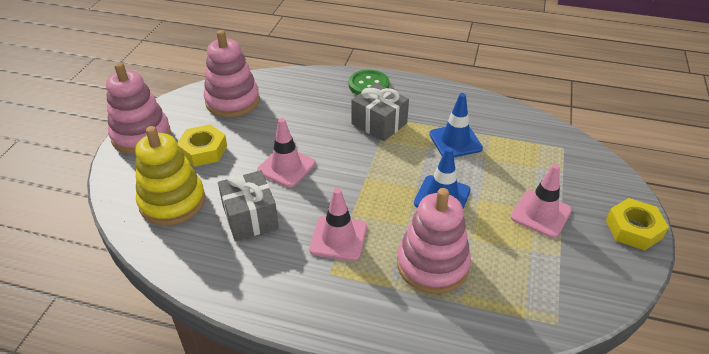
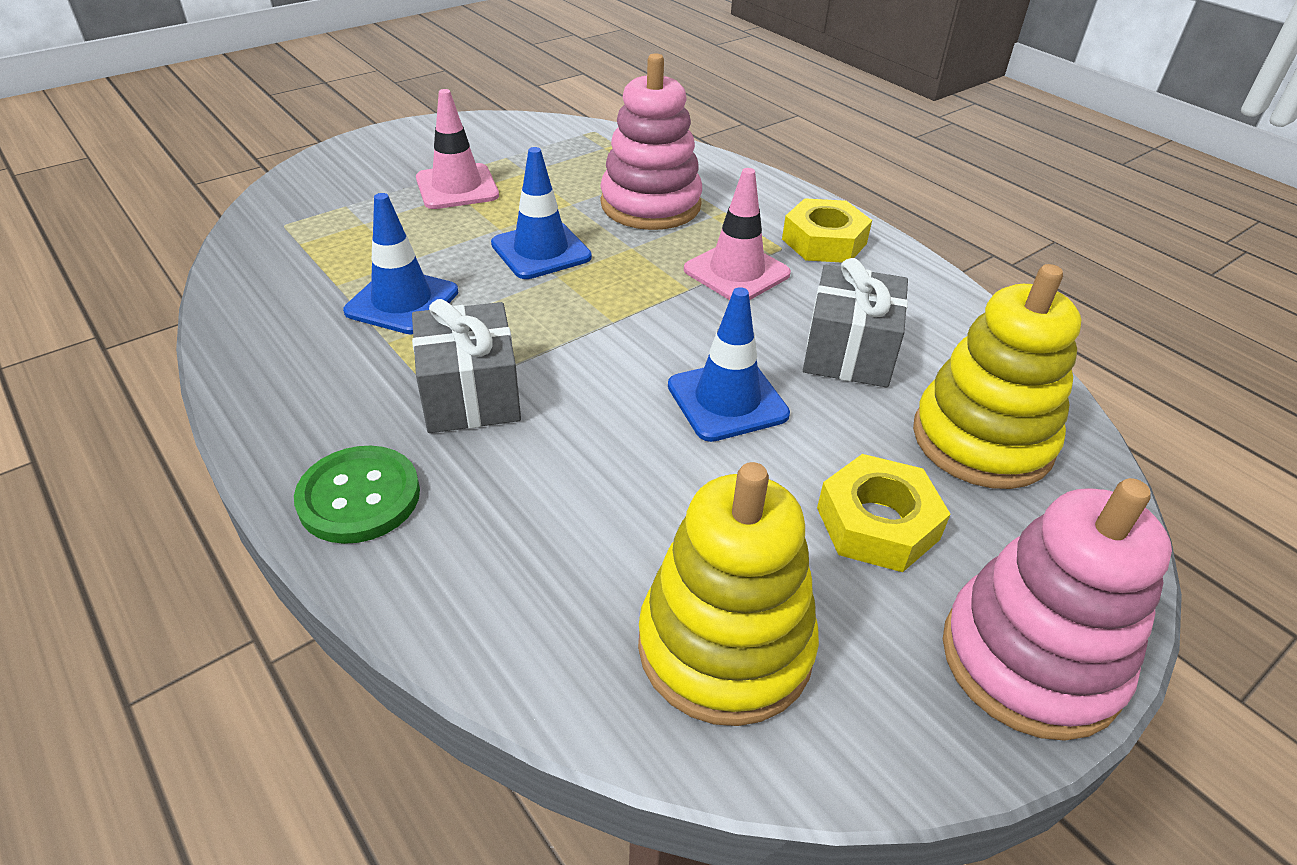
camera: 145 degrees left, 0 degrees up
(232, 101) = (725, 646): pink stacking toy -> yellow stacking toy
(286, 167) = (727, 400): pink traffic cone -> blue traffic cone
(633, 229) = (393, 140): yellow nut -> yellow nut (824, 241)

